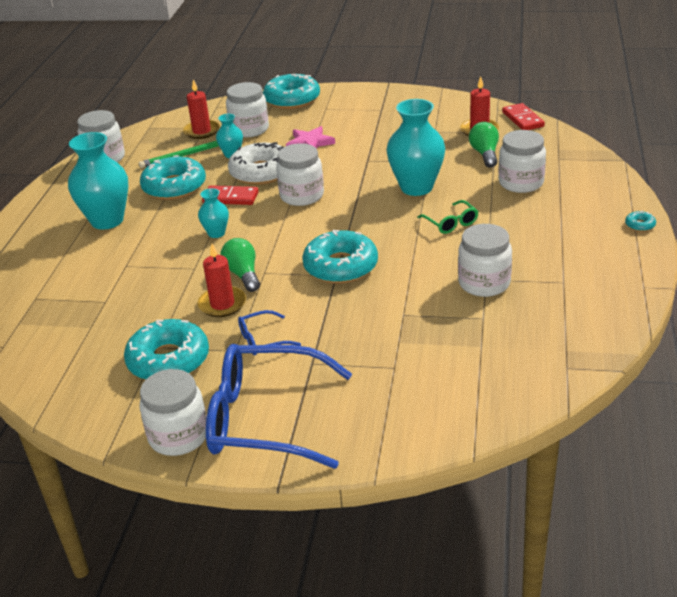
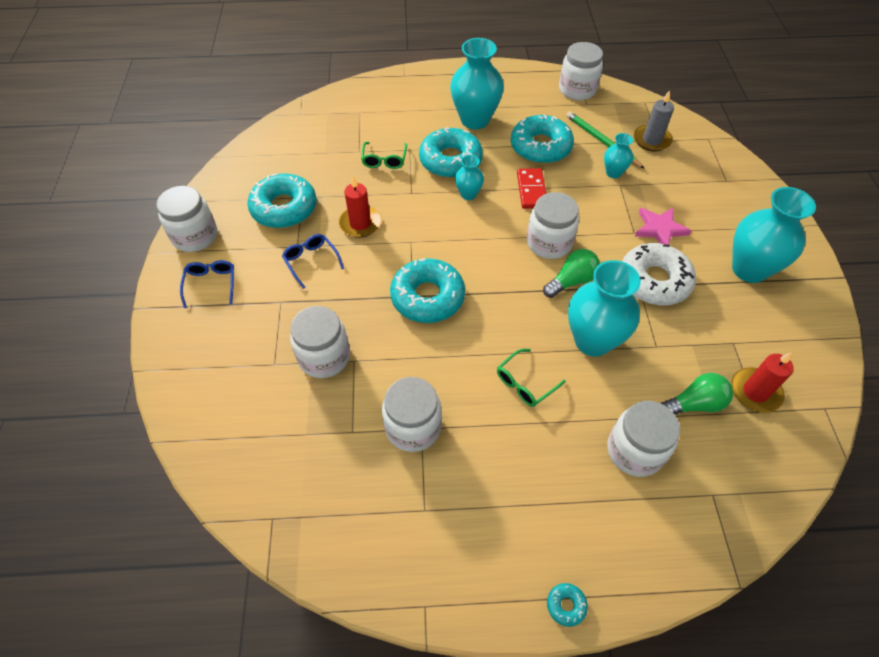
camera: 75 degrees right, 20 degrees up
(132, 283) = (384, 160): none -> green glasses
(201, 131) = (651, 140): red candle -> grey candle
(243, 274) = (405, 228): green light bulb -> green light bulb (571, 281)
(249, 129) = (670, 174): white jar -> white jar (324, 357)
(261, 172) = (585, 202): white donut -> white donut (654, 281)
(265, 419) = (211, 284): blue glasses -> blue glasses, size x0.43
(292, 99) = (753, 195): turquoise donut -> turquoise donut (450, 160)
(368, 114) = (749, 269): none -> turquoise vase
(522, 119) = (808, 442): red domino -> none

